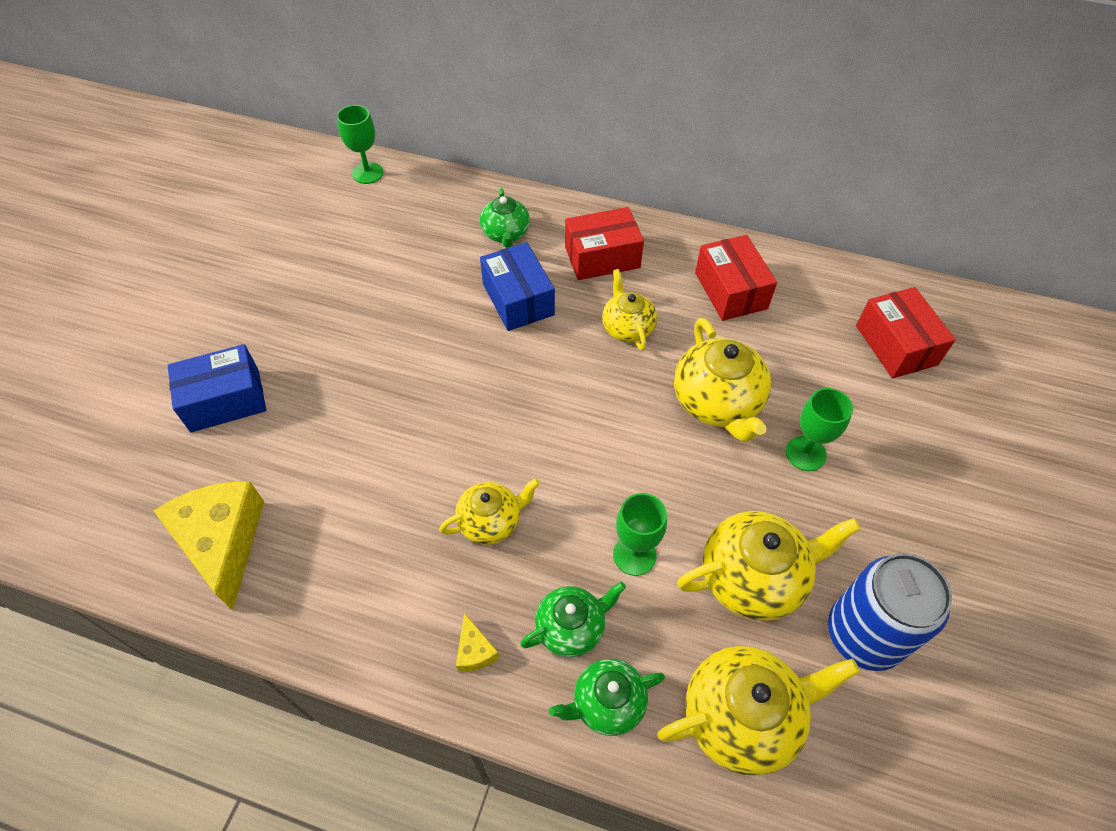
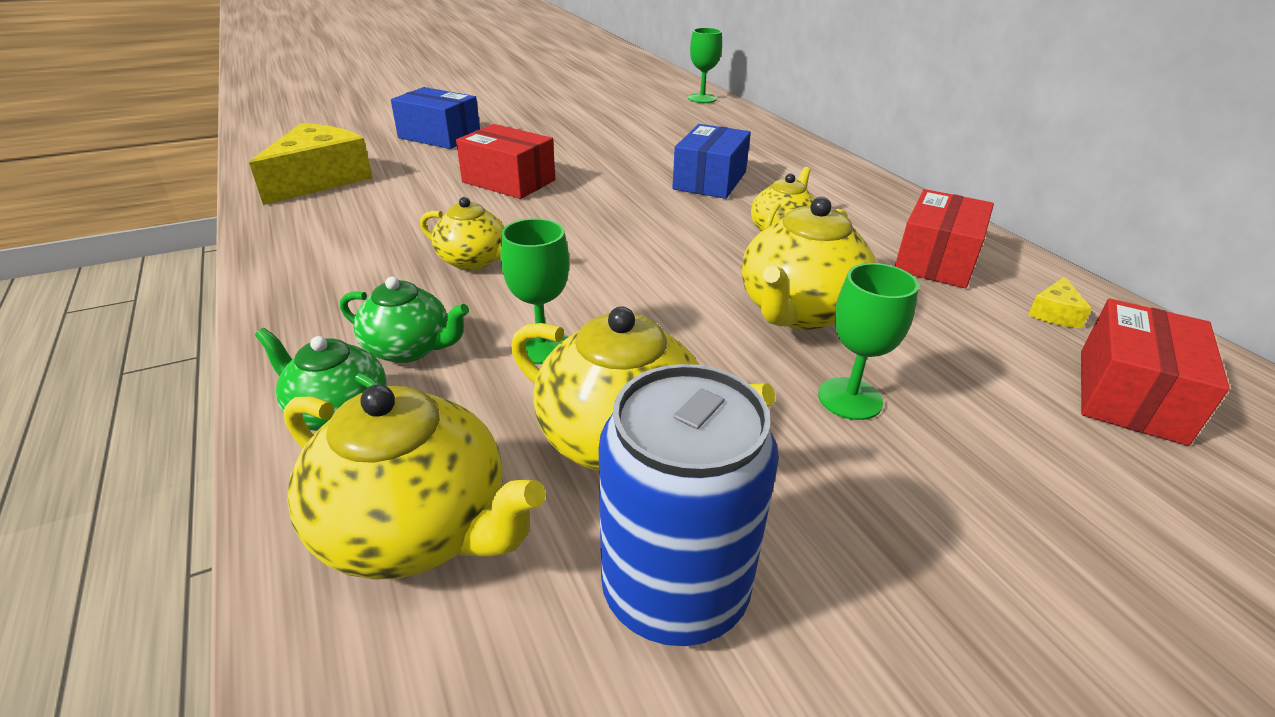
camera: 45 degrees right, 20 degrees down
(474, 650) = (327, 311): yellow cheese -> yellow cheese (1054, 313)
(505, 234) = (757, 152): green teapot -> none
(602, 257) = (825, 192): red box -> red box (509, 181)

